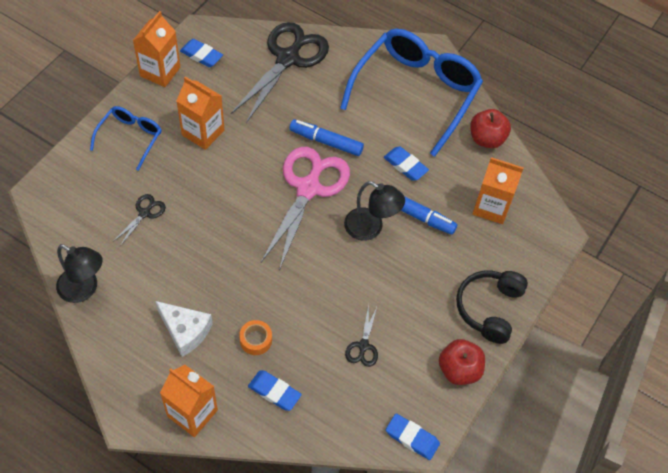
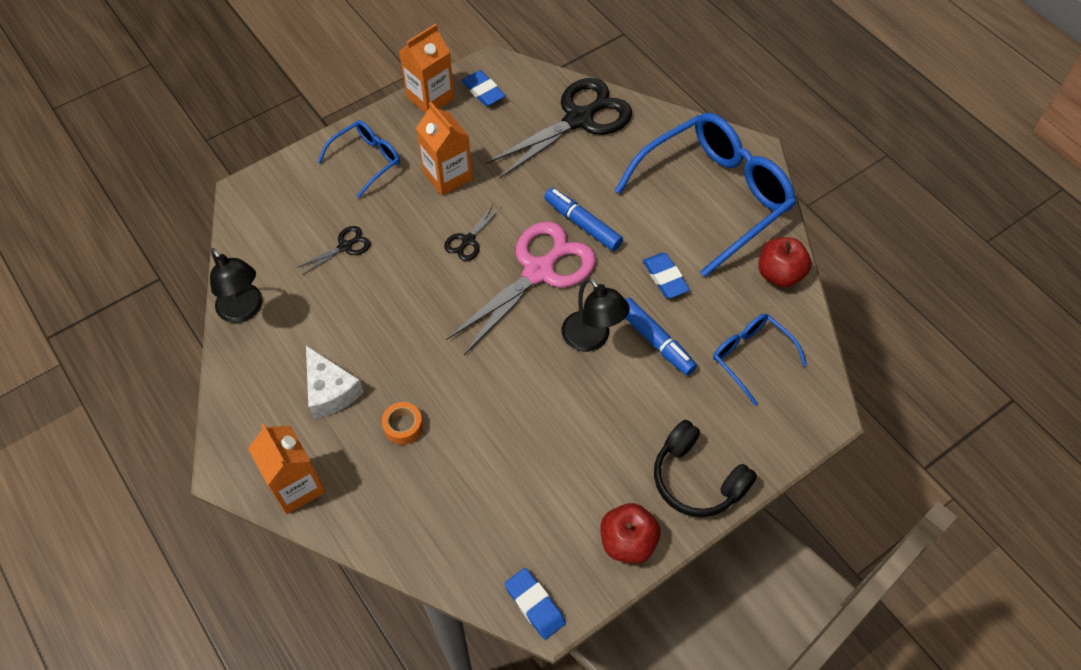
camera: 25 degrees right, 0 degrees up
(274, 392) = (398, 493): blue eraser -> none
(363, 346) = (524, 474): black scissors -> black scissors (468, 240)
(489, 308) = (697, 479): black headphones -> black headphones turned 90 degrees counterclockwise
(491, 207) = (751, 357): orange carton -> blue glasses

